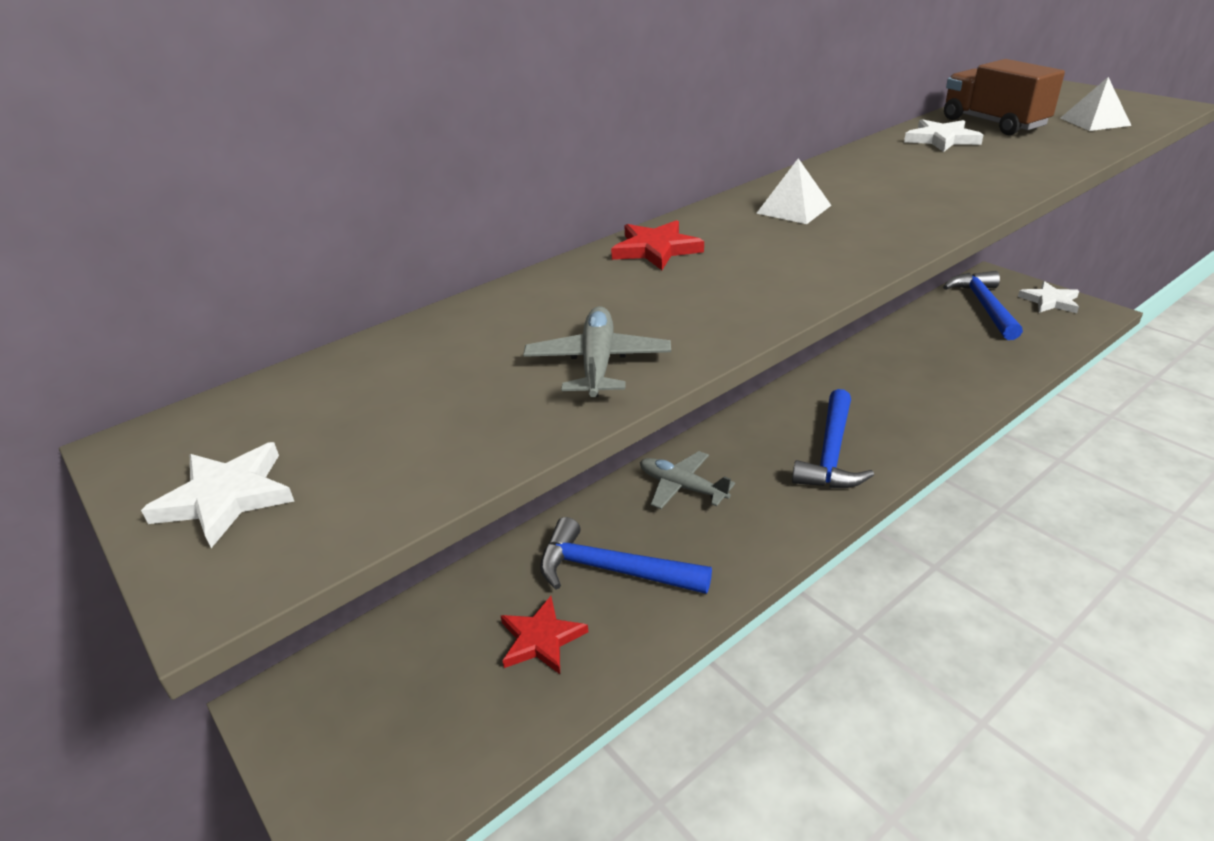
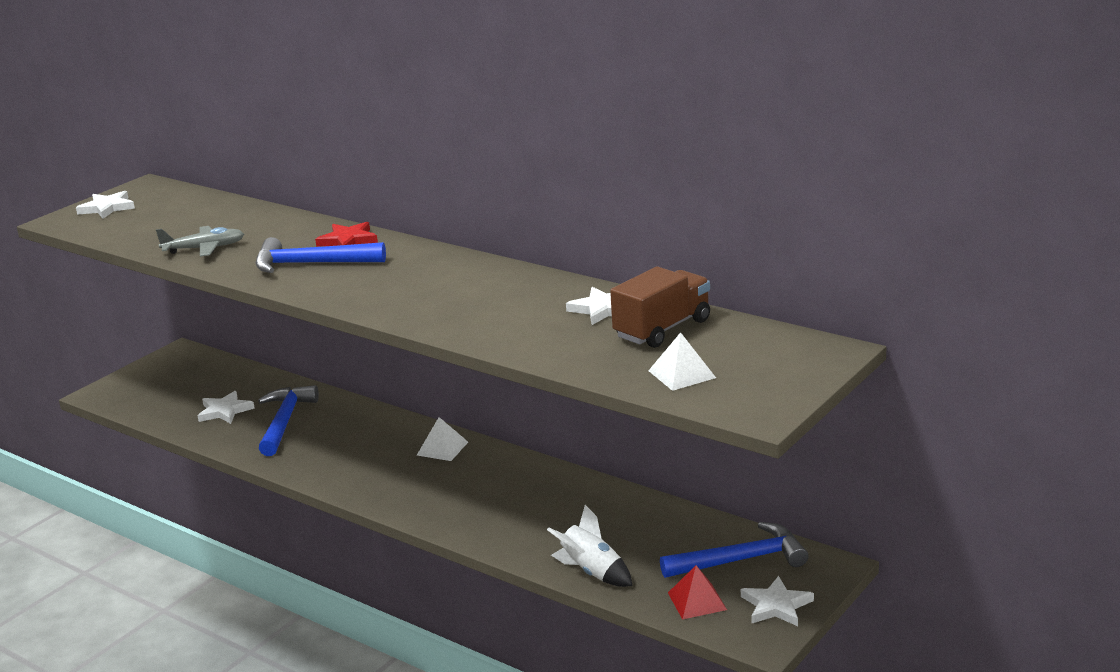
camera: 75 degrees right, 10 degrees down
(541, 639) = (225, 411): red star -> white star
(682, 487) = (375, 432): grey plane -> none
(793, 209) = (421, 269): white pyramid -> white pyramid (442, 448)
(831, 453) = (429, 487): blue hammer -> blue hammer (311, 264)
(1005, 372) = (592, 572): none -> white rocket
(1047, 330) = (697, 601): none -> red pyramid

